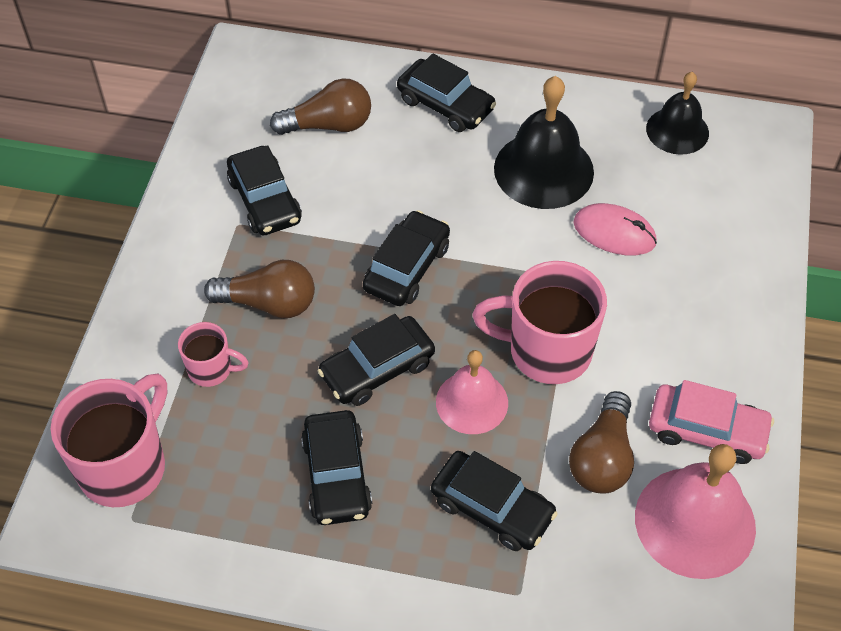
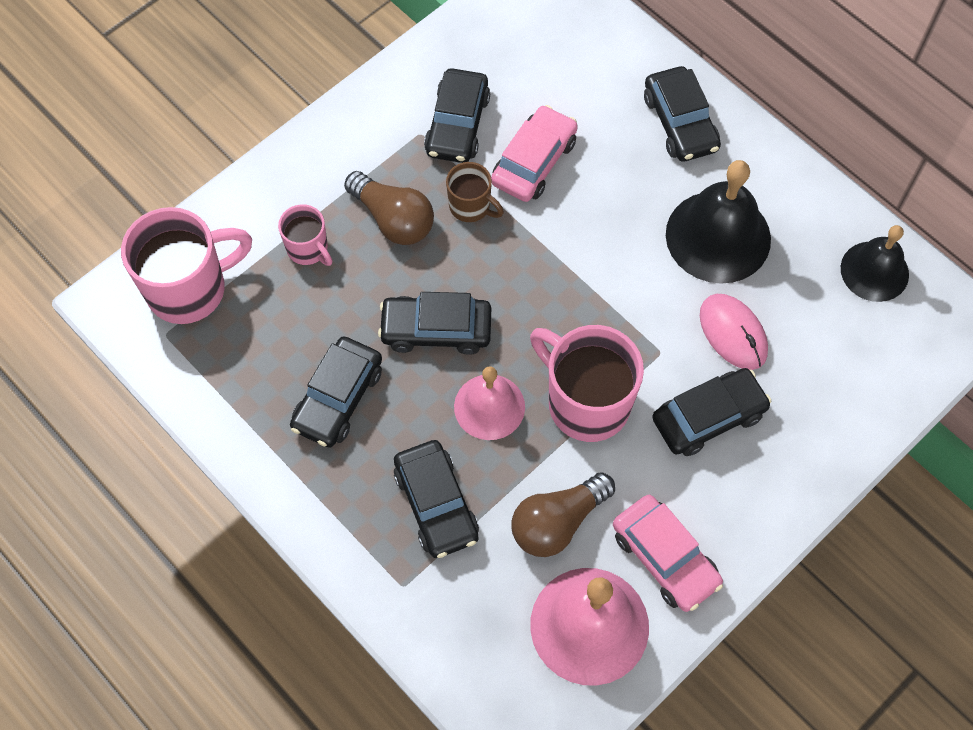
camera: 35 degrees right, 10 degrees up
(328, 256) = (471, 207): none -> brown mug
(329, 125) = (562, 85): brown light bulb -> none
(352, 194) = (534, 162): none -> pink car
(407, 267) = (528, 256): black car -> black car (708, 417)

